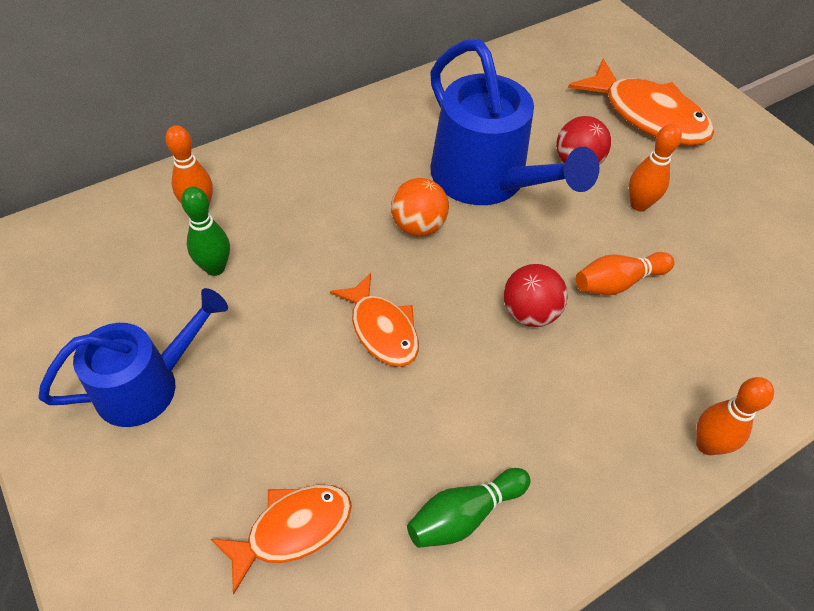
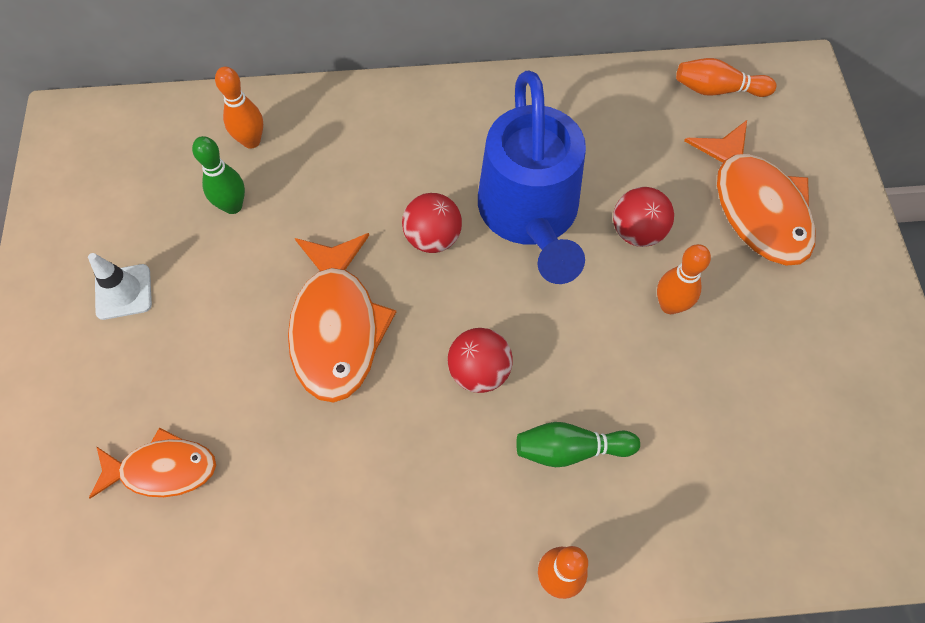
camera: 30 degrees right, 10 degrees up
(147, 385) = (123, 292): blue watering can -> white traffic cone
(382, 329) = (337, 327): orange fish -> orange fish, size x1.62
(418, 226) = (433, 238): orange ball -> red ball
(464, 514) = (301, 527): green bowling pin -> green bowling pin (570, 449)
(617, 282) = (587, 379): orange bowling pin -> orange bowling pin (717, 90)

